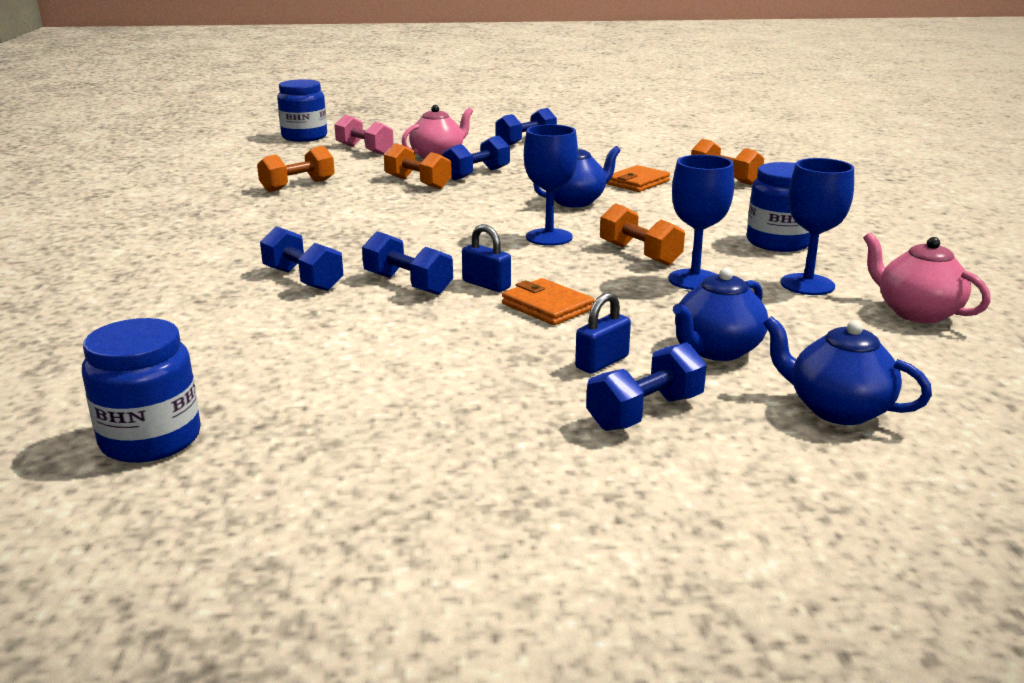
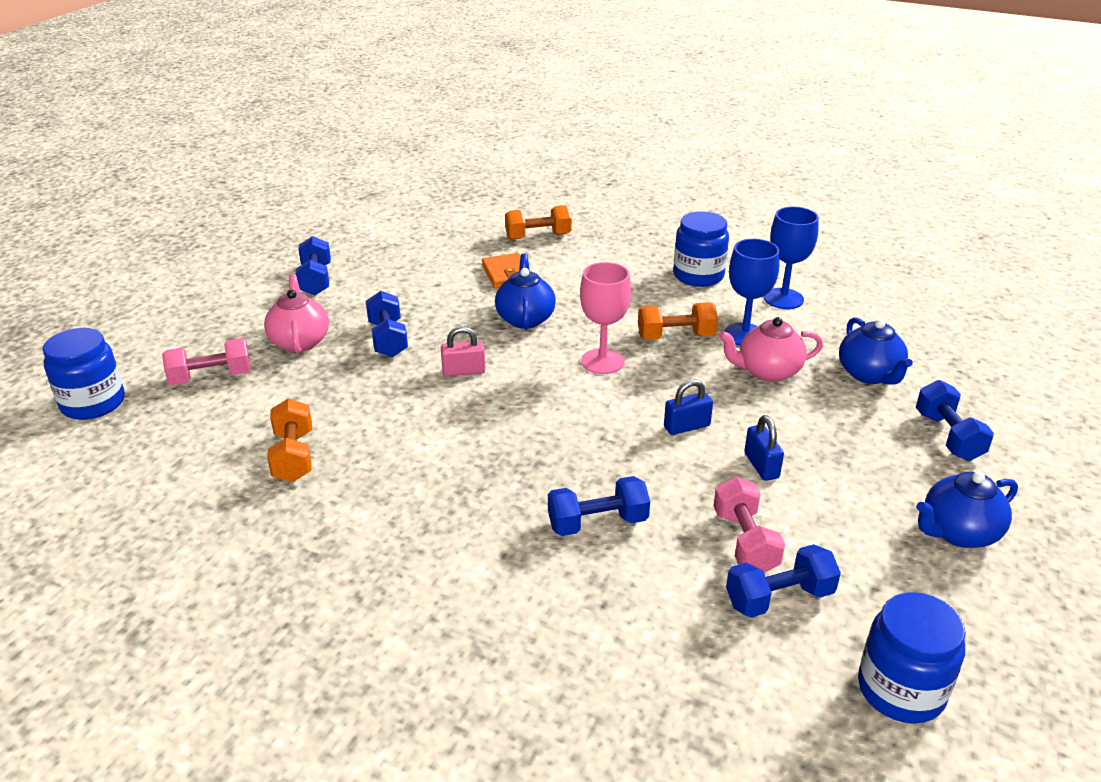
camera: 60 degrees left, 10 degrees up
(327, 337) = (744, 542): none -> pink dumbbell
(408, 284) = (655, 466): blue dumbbell -> blue dumbbell (779, 598)
(418, 183) = (376, 379): orange dumbbell -> none
(464, 201) = (463, 371): none -> pink padlock
(547, 306) = (752, 413): orange wallet -> none
(549, 237) = (602, 361): blue goblet -> pink goblet
(602, 362) = (865, 425): blue padlock -> blue padlock (761, 466)
(837, 409) = (971, 369): blue teapot -> blue teapot (958, 533)
(916, 313) = (852, 285): pink teapot -> pink teapot (767, 371)

